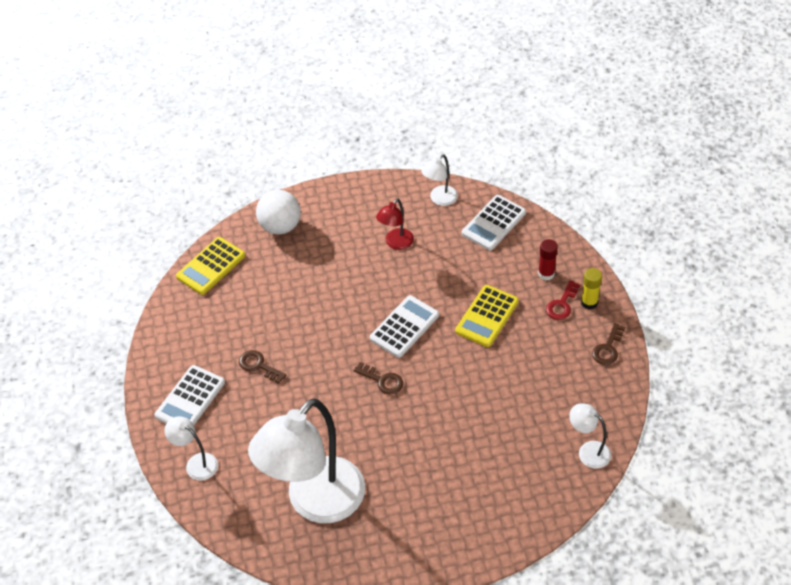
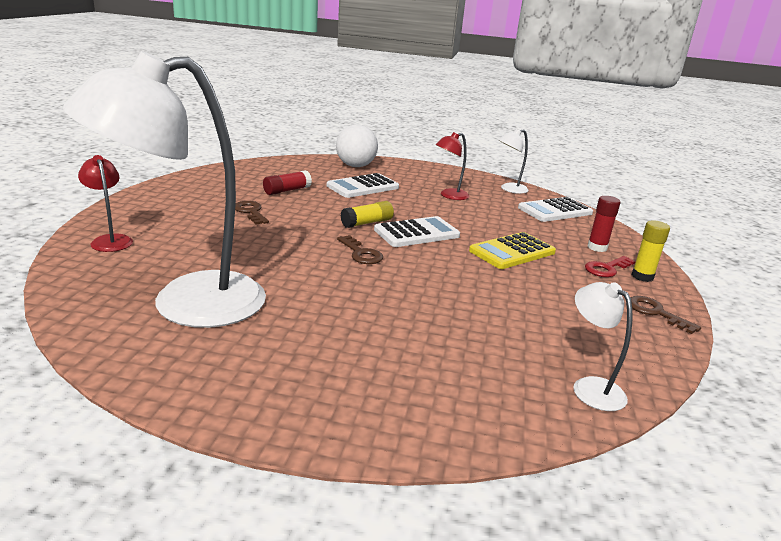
camera: 20 degrees right, 25 degrees down
(190, 399) = (164, 209): white calculator -> white calculator (362, 187)
(196, 463) = (110, 240): white lamp -> red lamp
(211, 266) = (277, 165): yellow calculator -> none
(258, 312) = (287, 190): none -> red glue stick
(358, 332) = (367, 223): none -> yellow glue stick
(608, 348) = (655, 312): brown key -> brown key turned 90 degrees clockwise

